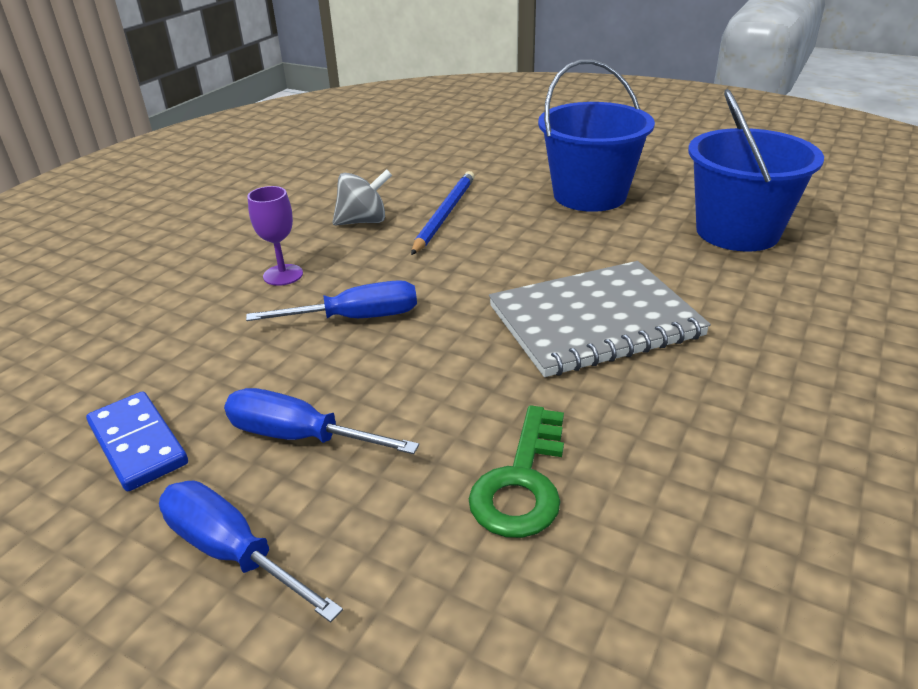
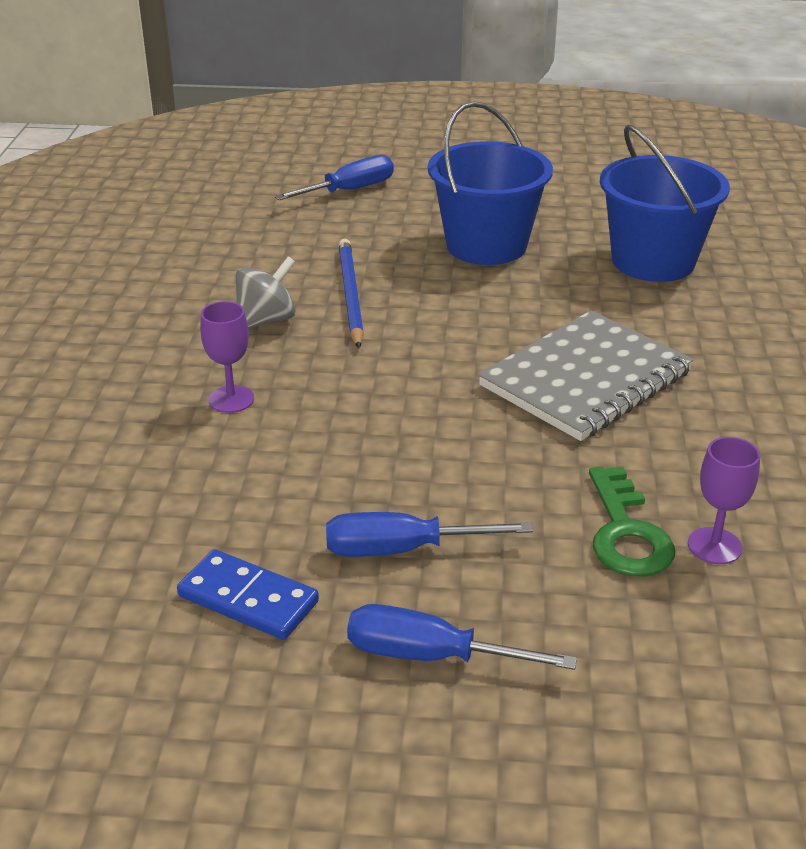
camera: 25 degrees left, 0 degrees up
(356, 318) = (354, 427): blue screwdriver -> blue screwdriver (349, 190)
(607, 525) = (714, 546): none -> purple goblet

